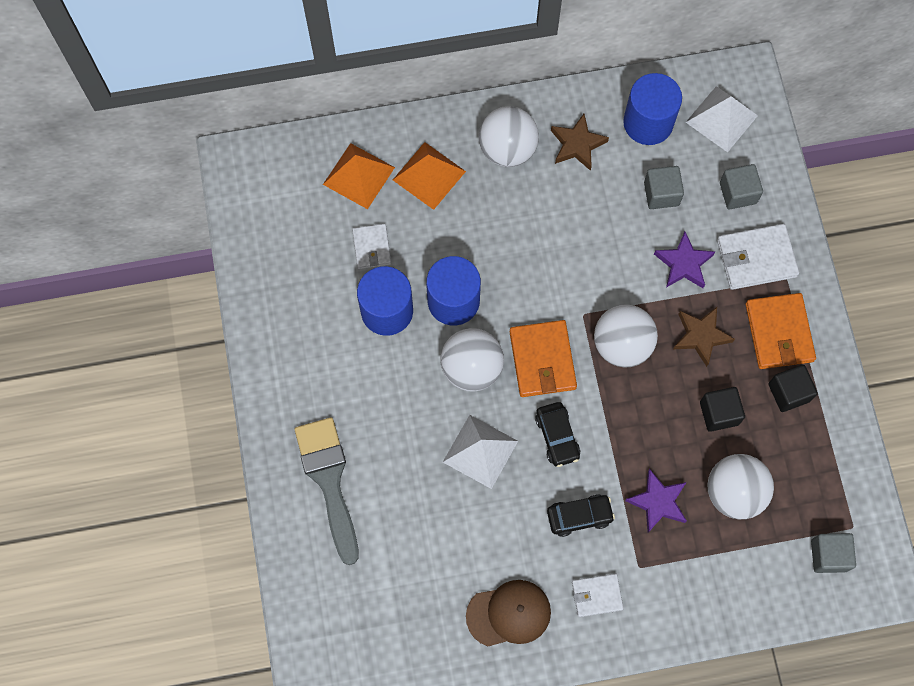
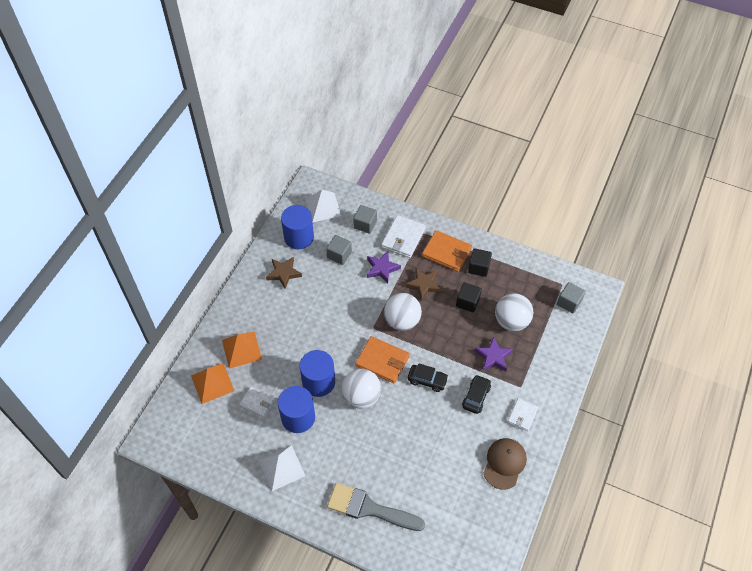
camera: 55 degrees left, 15 degrees down
(480, 451) = (408, 421): white pyramid -> white pyramid (281, 467)
(507, 149) = (259, 305): white ball -> none

